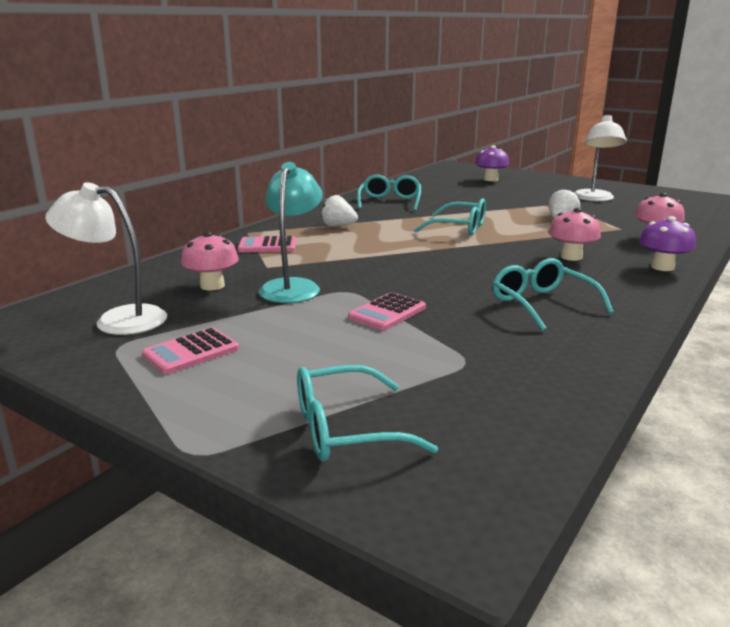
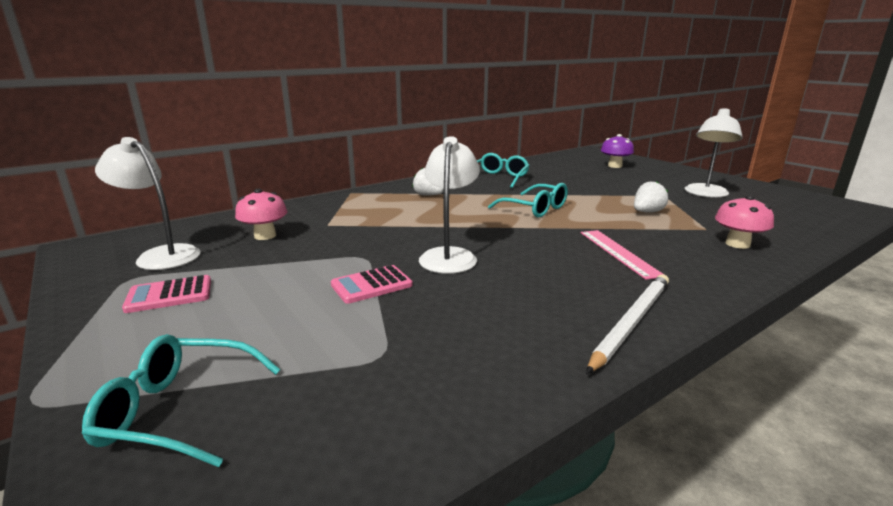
camera: 20 degrees right, 0 degrees up
(267, 246) = (350, 206): pink calculator -> none
(293, 286) = (324, 246): turquoise lamp -> none
(428, 278) = (449, 256): none -> white lamp
(542, 304) = (533, 302): turquoise glasses -> none
(571, 257) = (619, 253): pink mushroom -> pink ruler
(630, 306) = (631, 322): none -> white pencil
(662, 267) = (715, 279): purple mushroom -> none

